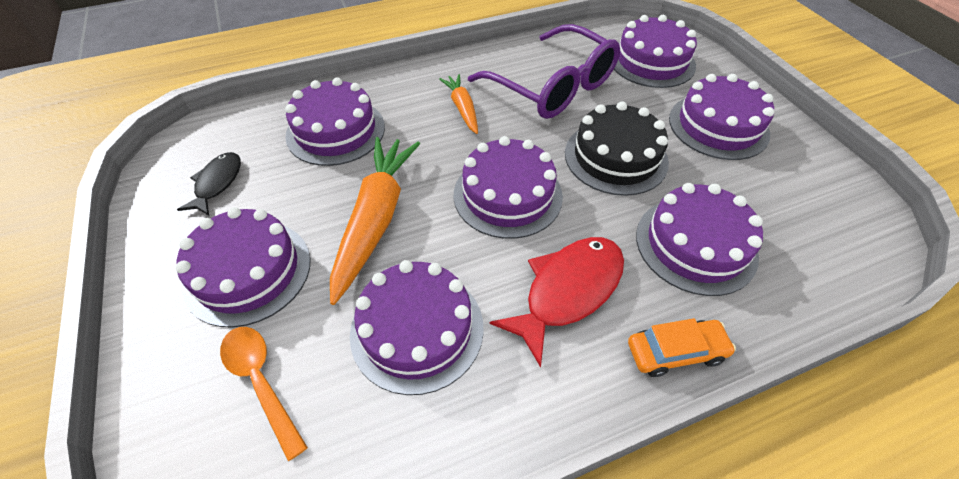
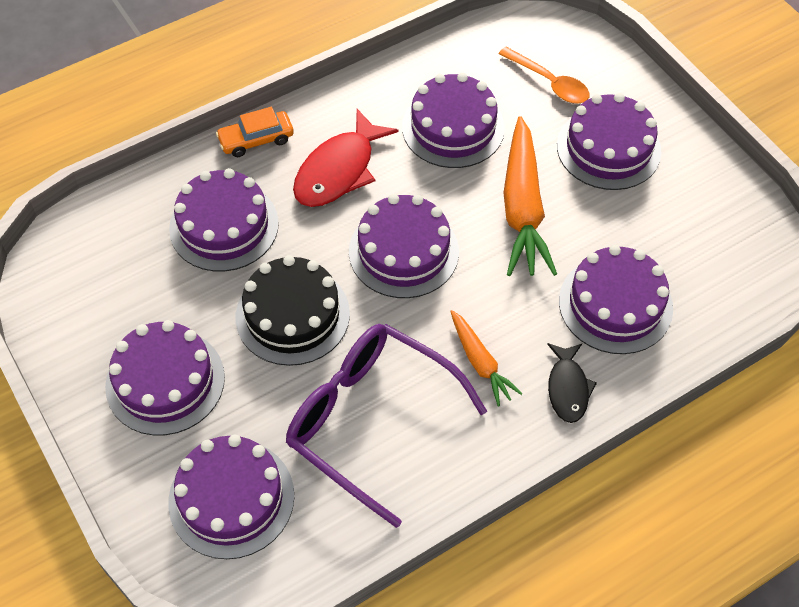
camera: 170 degrees right, 5 degrees up
(217, 183) = (697, 222): black fish -> black fish (568, 388)

